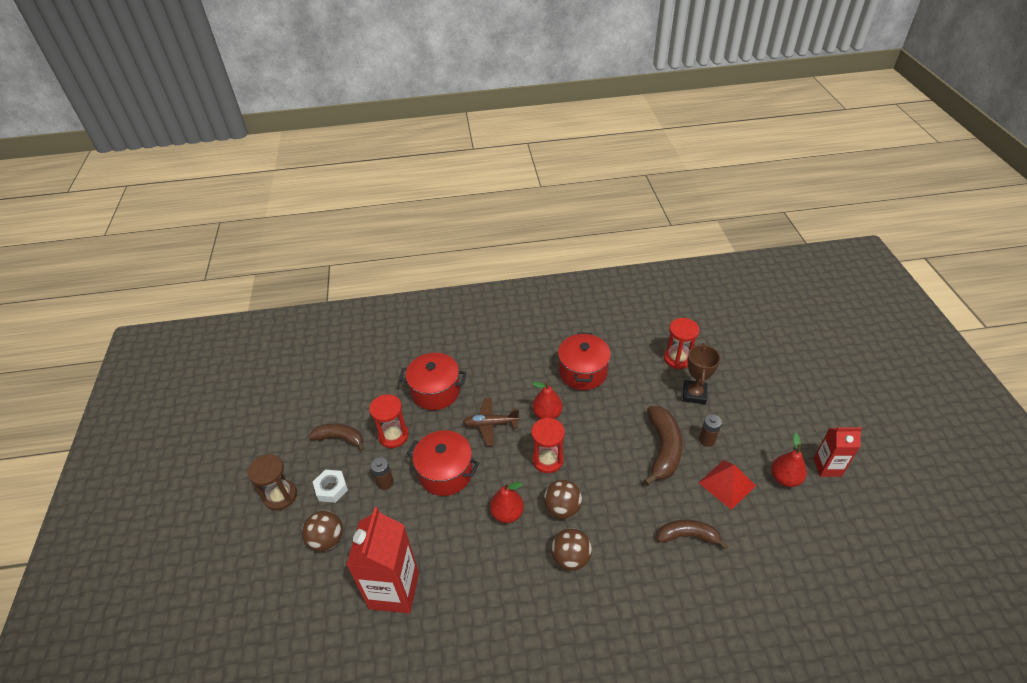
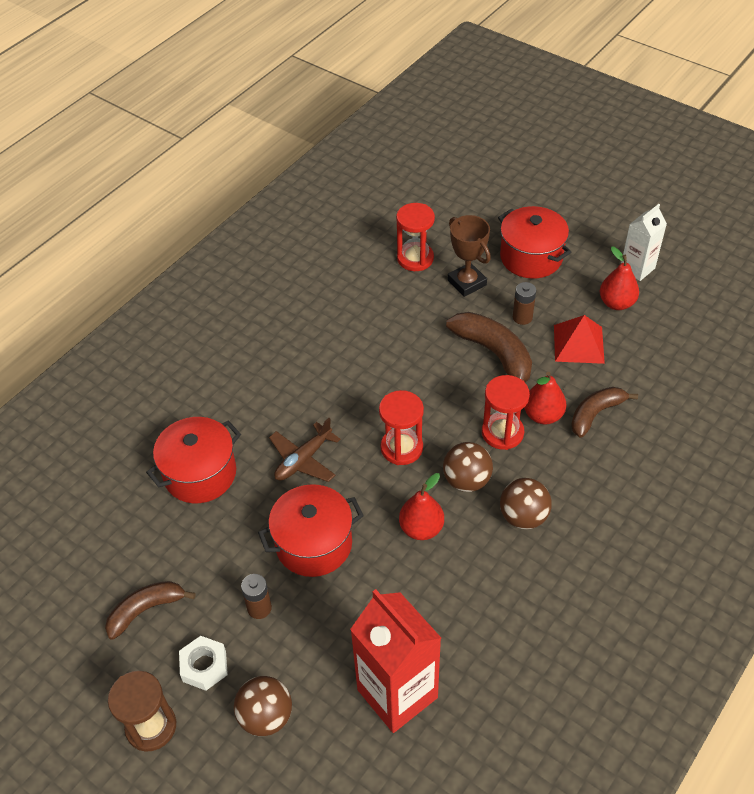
camera: 45 degrees left, 5 degrees up
(393, 435) = (208, 556): red hourglass -> red hourglass (502, 433)
(547, 414) = (350, 405): red pear -> red pear (543, 415)
(583, 372) = (338, 337): red pot -> red pot (531, 257)
(827, 467) = (637, 268): red carton -> white carton

